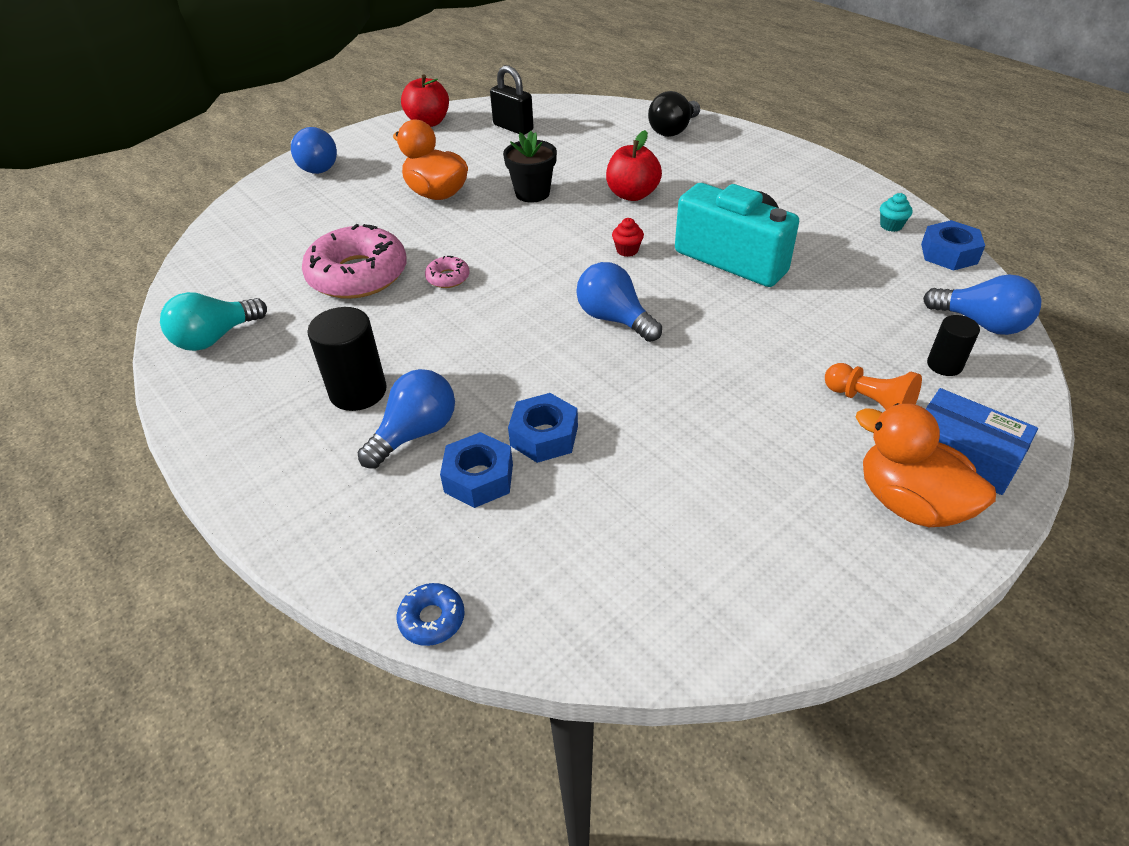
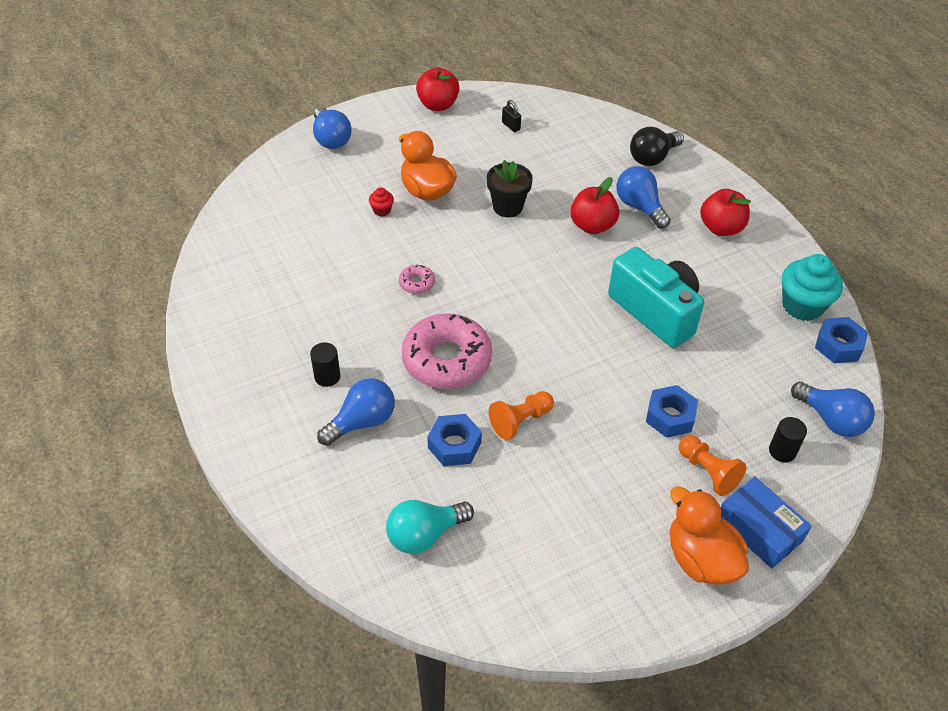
camera: 10 degrees right, 5 degrees up
(215, 338) = (229, 304): turquoise light bulb -> turquoise light bulb (424, 534)
(358, 275) = (346, 265): pink donut -> pink donut (447, 359)
(358, 391) = (327, 376): black cylinder -> black cylinder, size x0.60
(432, 619) = (344, 567): blue donut -> none
(479, 478) = (399, 469): blue nut -> blue nut (670, 416)
(513, 128) = (511, 126): black padlock -> black padlock, size x0.55
(614, 319) = (537, 352): blue light bulb -> blue light bulb (639, 207)
(619, 393) = (520, 421): none -> orange pawn
(627, 250) = (569, 285): red cupcake -> red cupcake (382, 210)
(771, 175) = (721, 228): none -> red apple
(891, 226) = (802, 306): turquoise cupcake -> turquoise cupcake, size x2.18

